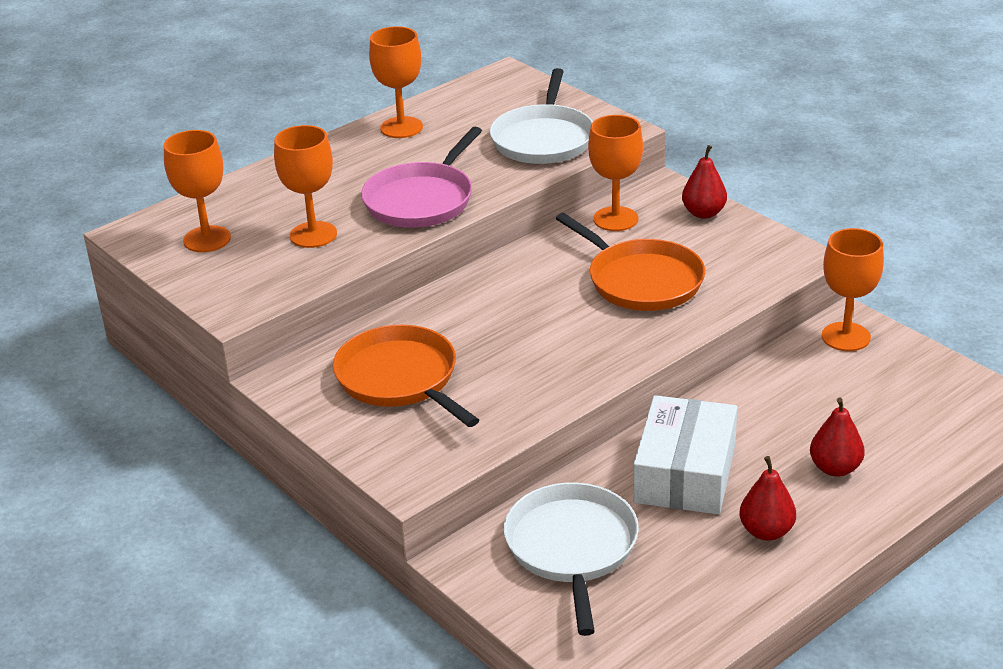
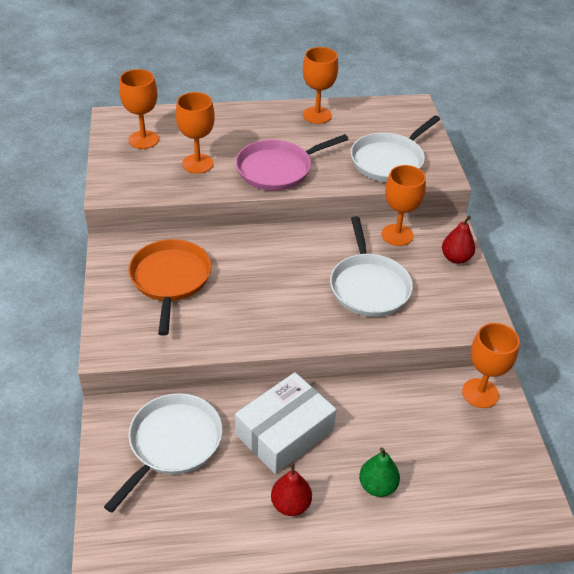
camera: 30 degrees right, 10 degrees up
(641, 280) = (368, 286): orange pan -> white pan
(835, 468) = (377, 486): red pear -> green pear

